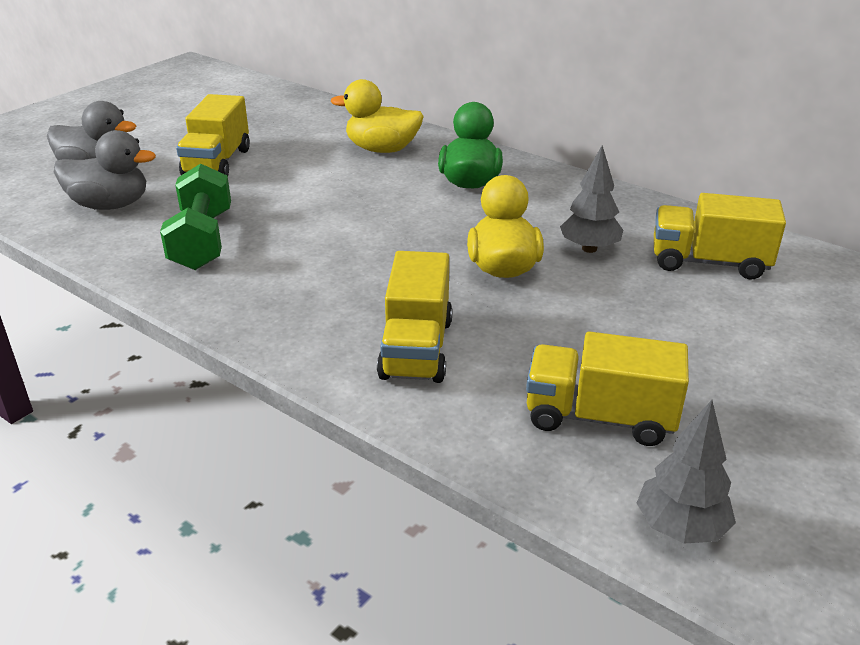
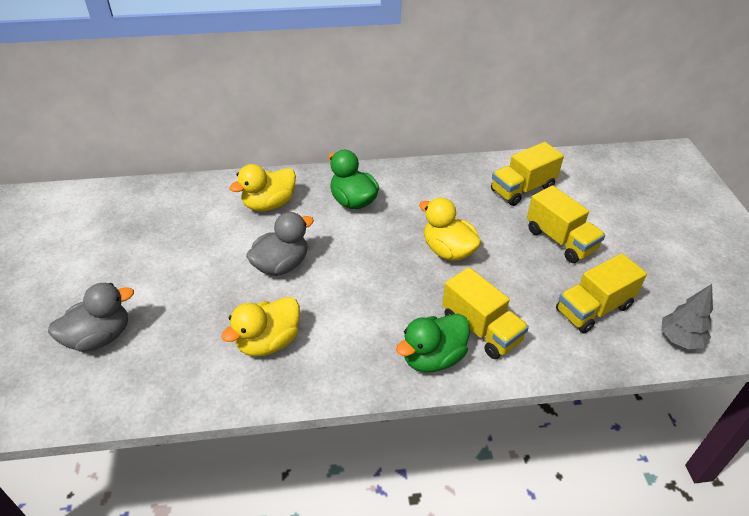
camera: 45 degrees left, 10 degrees up
(110, 205) = (160, 358): grey duck -> grey duck (281, 265)
(202, 240) = (268, 342): green dumbbell -> yellow duck
(217, 163) = (179, 277): yellow truck -> yellow truck (560, 240)
(320, 339) = (433, 358): none -> green duck
(589, 248) = (467, 212): grey tree -> none

